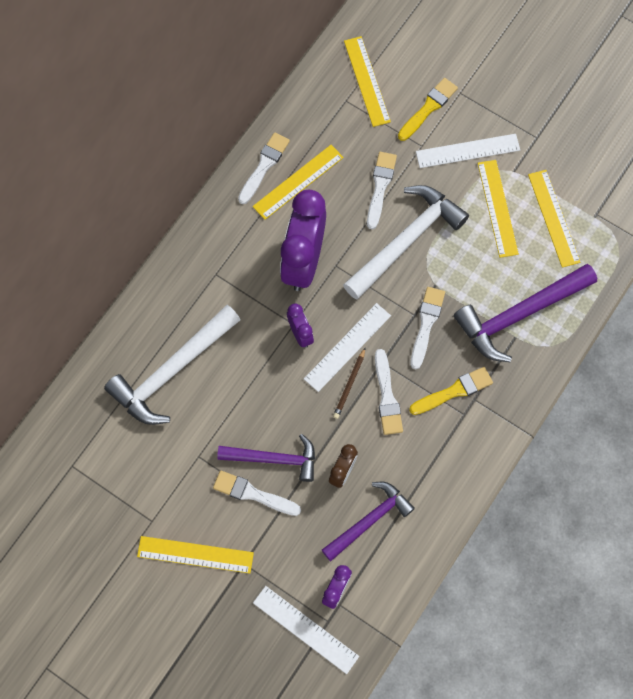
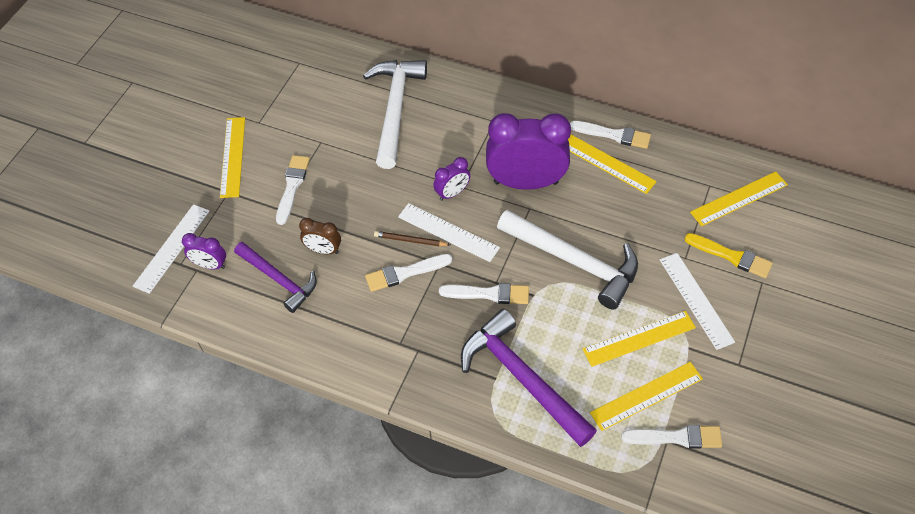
camera: 80 degrees right, 15 degrees down
(172, 371) = (395, 109): white hammer -> white hammer turned 60 degrees clockwise
(274, 459) = (327, 196): purple hammer -> none
(380, 187) = (626, 230): white brush -> white brush (676, 437)
(454, 391) = (422, 330): yellow brush -> none

